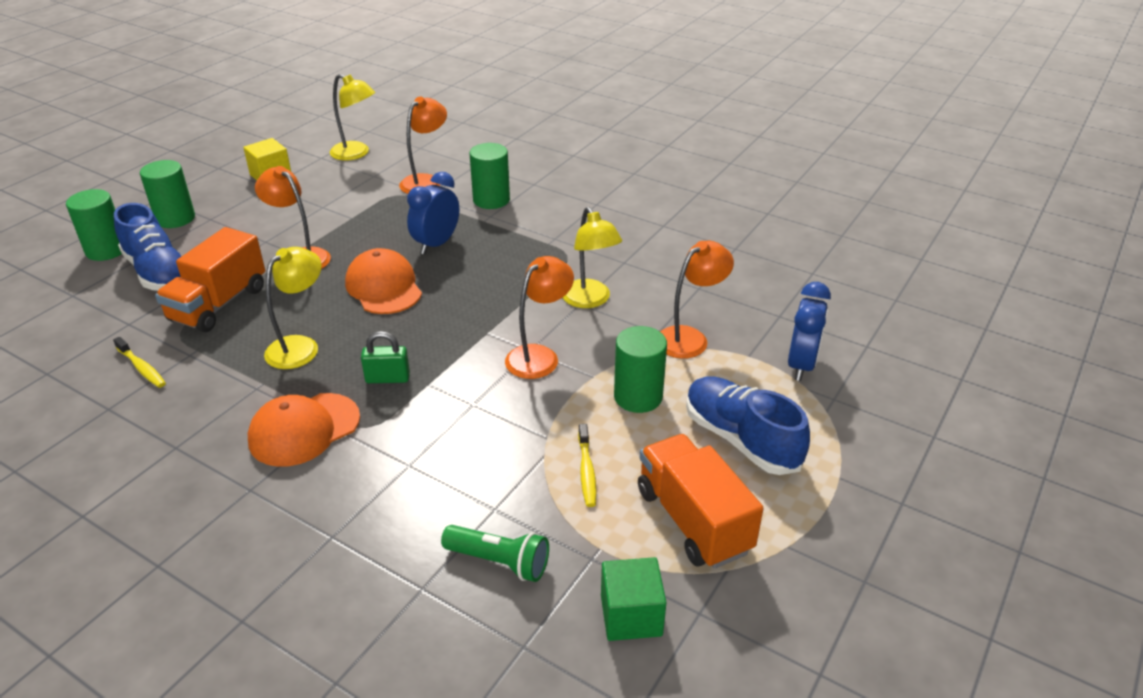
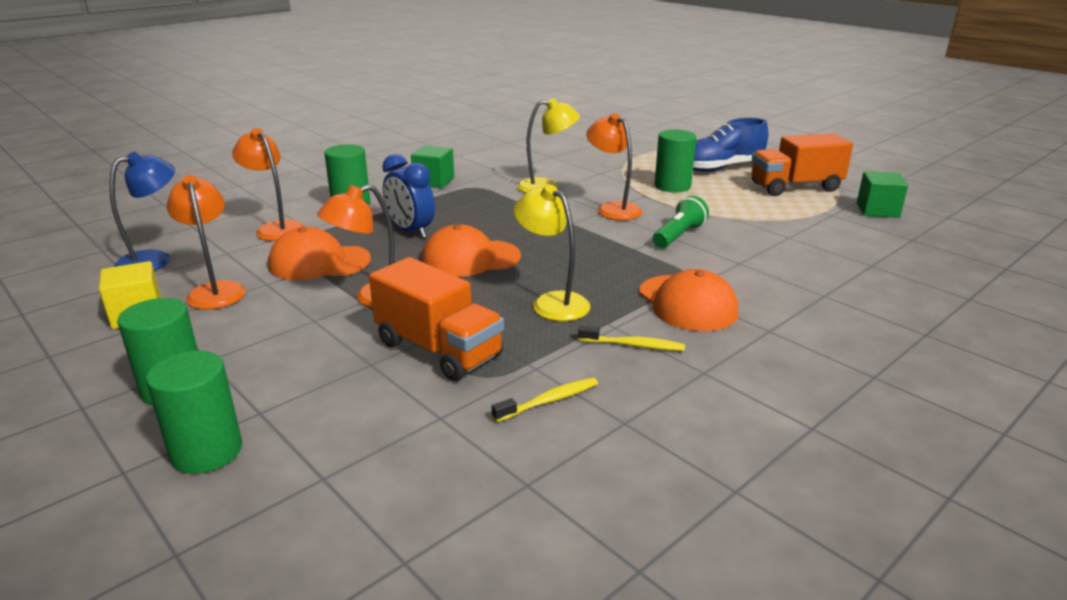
camera: 75 degrees left, 10 degrees down
(158, 272) = (322, 398): blue shoe -> none
(356, 154) = (155, 259): yellow lamp -> blue lamp
(362, 217) = (319, 262): none -> orange cap
(387, 378) = (621, 264): green padlock -> none
(499, 562) = (841, 240): green flashlight -> green flashlight (679, 236)
(571, 228) = (434, 181): none -> green cube
(586, 471) = (749, 208): yellow toothbrush -> yellow toothbrush (634, 345)
(689, 338) = (610, 166): orange lamp -> orange lamp (215, 290)
(801, 365) = (652, 146): blue clock -> none

